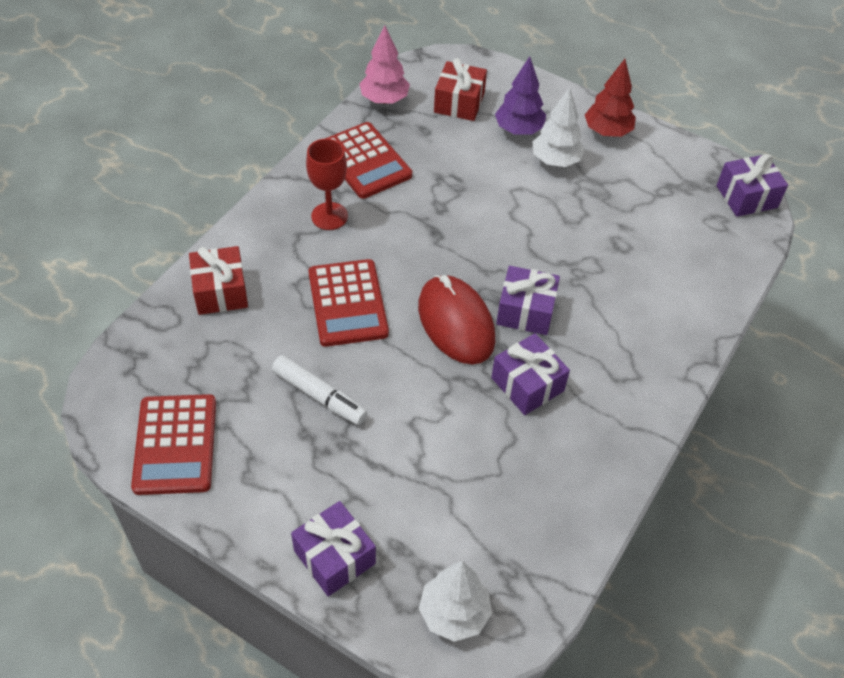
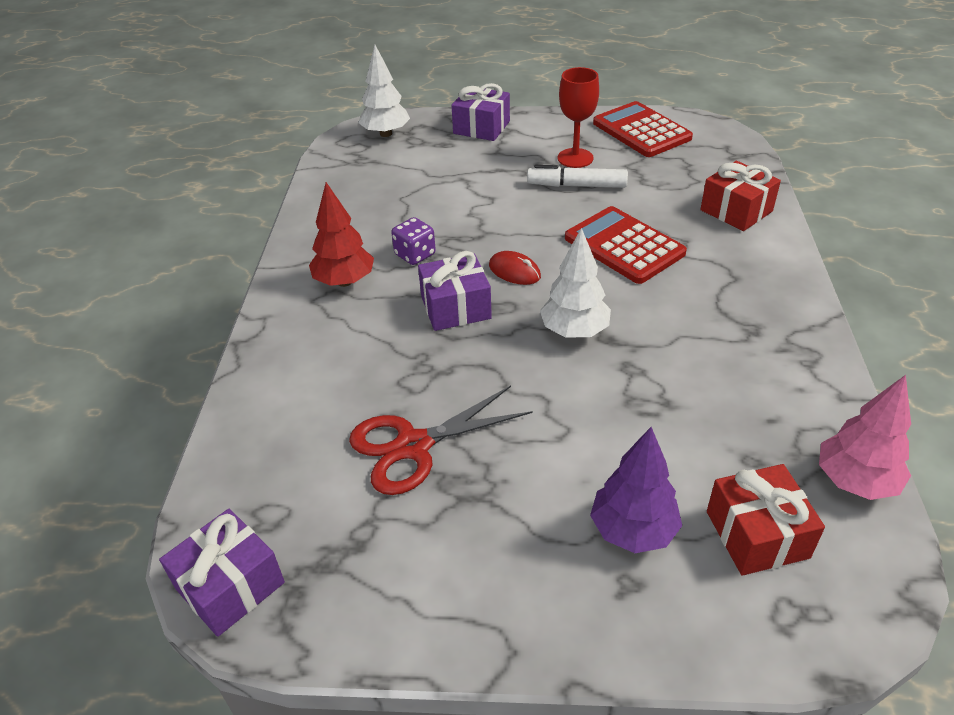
camera: 155 degrees right, 10 degrees down
(329, 216) = (729, 305): red goblet -> red goblet (575, 158)
(365, 161) = (769, 380): red calculator -> none
(456, 323) = (514, 271): red mouse -> red mouse, size x0.49
(527, 384) = (415, 255): purple gift -> purple dice
(555, 160) = (544, 503): white tree -> white tree (574, 331)
(607, 132) = (501, 602): red tree -> red tree (344, 281)
(613, 223) = (413, 446): none -> red scissors

